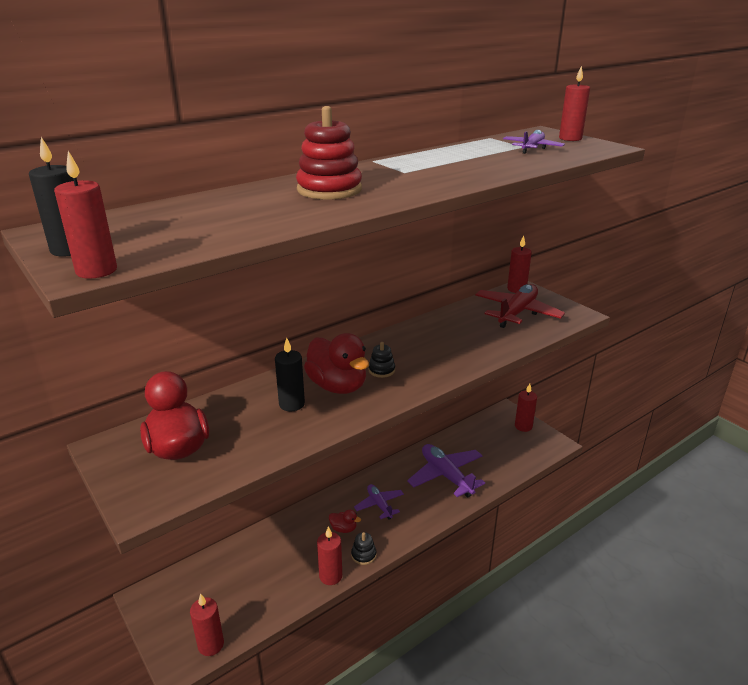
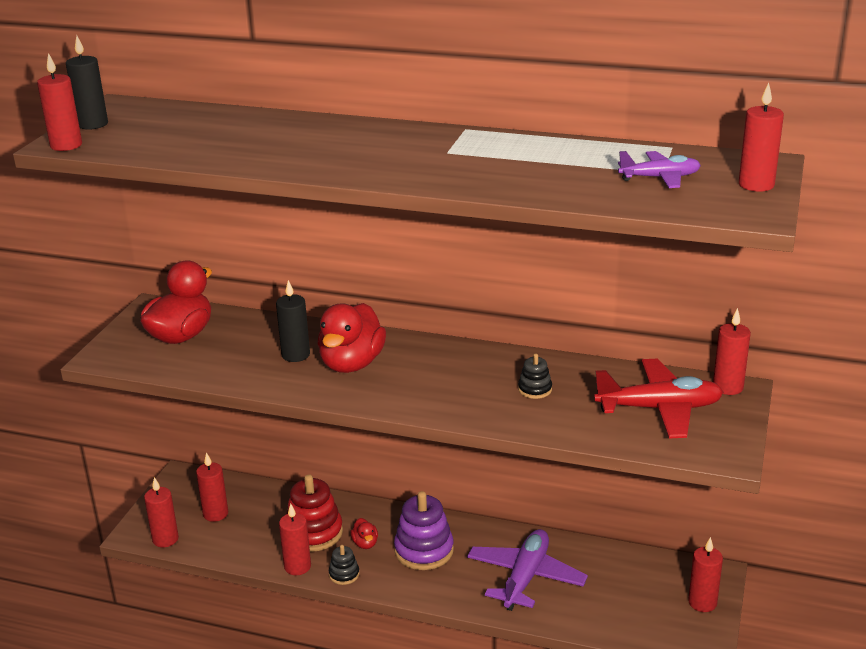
camera: 55 degrees right, 0 degrees up
(218, 596) = (215, 514): none -> red candle
(329, 189) = (339, 144): red stacking toy -> red stacking toy (314, 532)
(379, 505) = (424, 550): purple plane -> purple stacking toy
(381, 370) = (409, 374): black stacking toy -> black stacking toy (535, 389)

